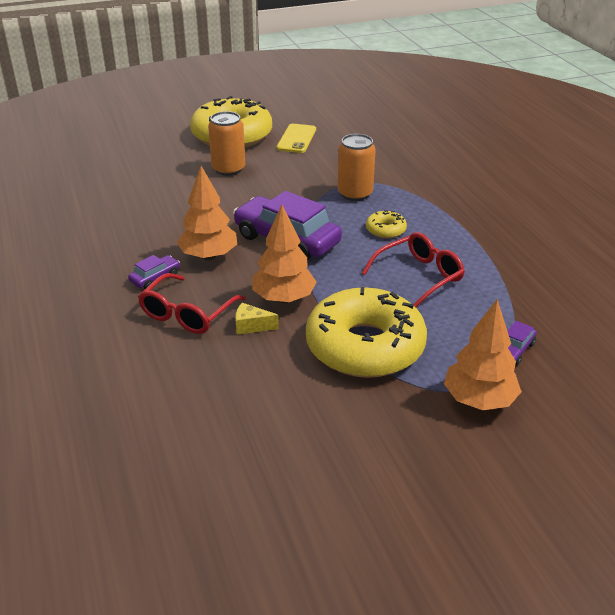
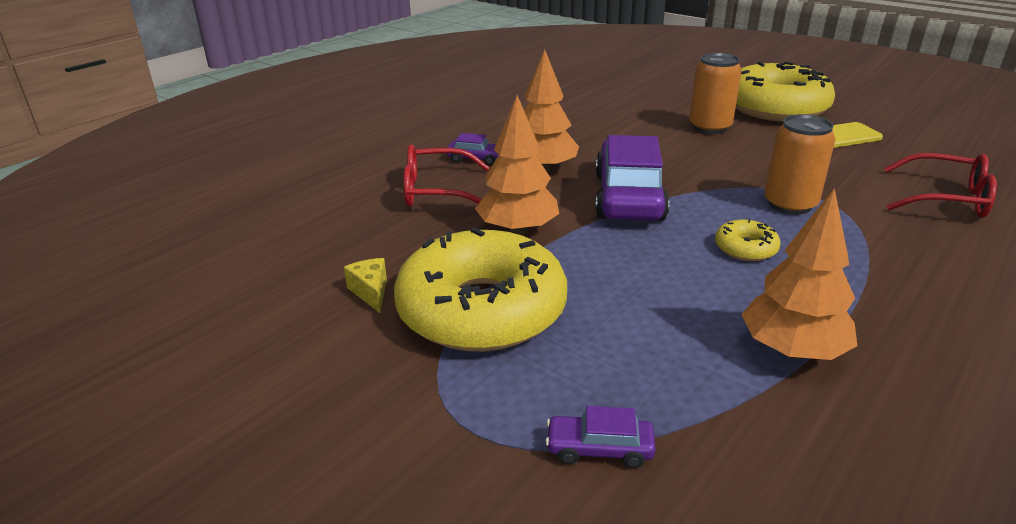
camera: 60 degrees right, 5 degrees down
(251, 326) = (449, 229): yellow cheese -> yellow cheese (370, 292)
(419, 276) = (678, 305): red glasses -> red glasses (946, 199)
(479, 400) = (448, 444): orange tree -> orange tree (792, 350)

